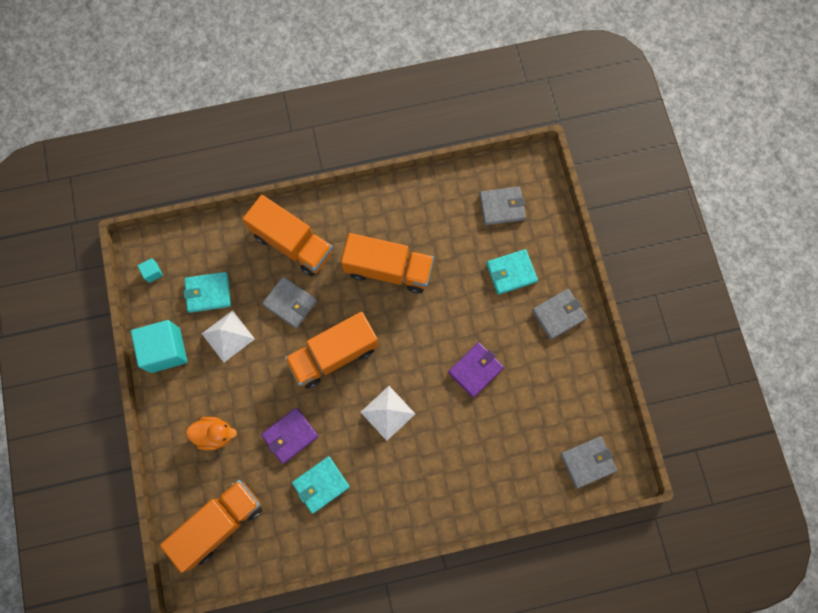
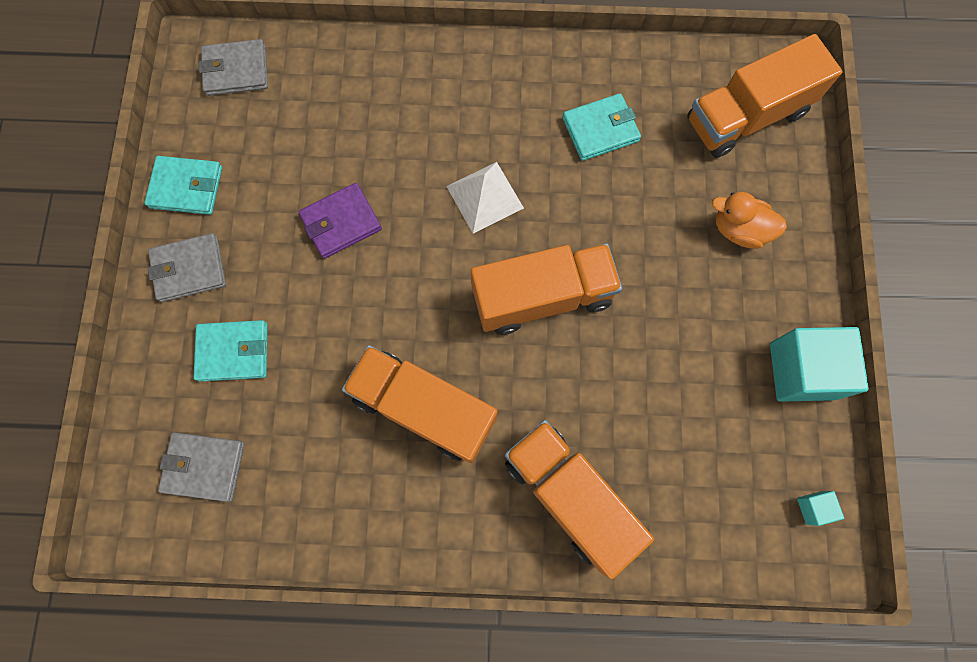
camera: 165 degrees left, 0 degrees up
(208, 293) = (723, 447): turquoise wallet -> turquoise wallet (186, 187)
(228, 336) = (700, 367): white pyramid -> none
(290, 303) = (593, 395): grey wallet -> none
(290, 435) = (630, 201): purple wallet -> none

